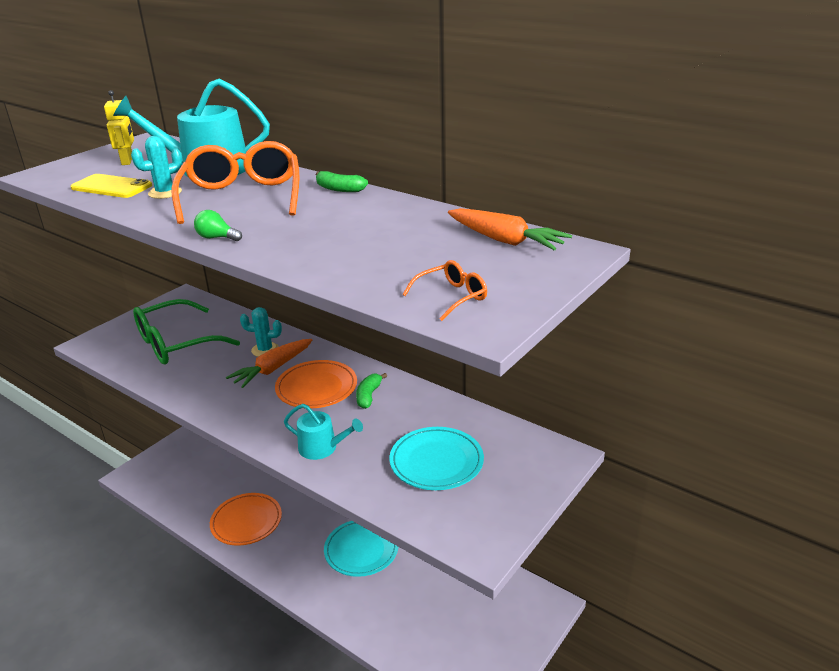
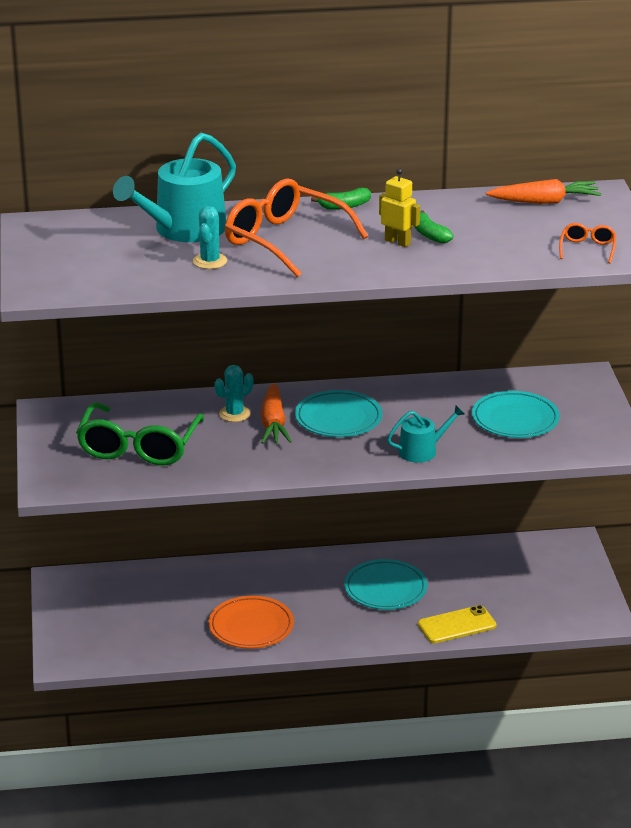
camera: 45 degrees left, 0 degrees up
(111, 187) = (146, 275): yellow phone -> yellow phone (457, 625)
(128, 161) = (84, 250): yellow robot -> yellow robot (397, 242)
(217, 238) = (352, 275): green light bulb -> none
(316, 388) = (338, 418): orange plate -> turquoise plate
(368, 396) = (390, 404): green banana -> green banana (429, 235)

